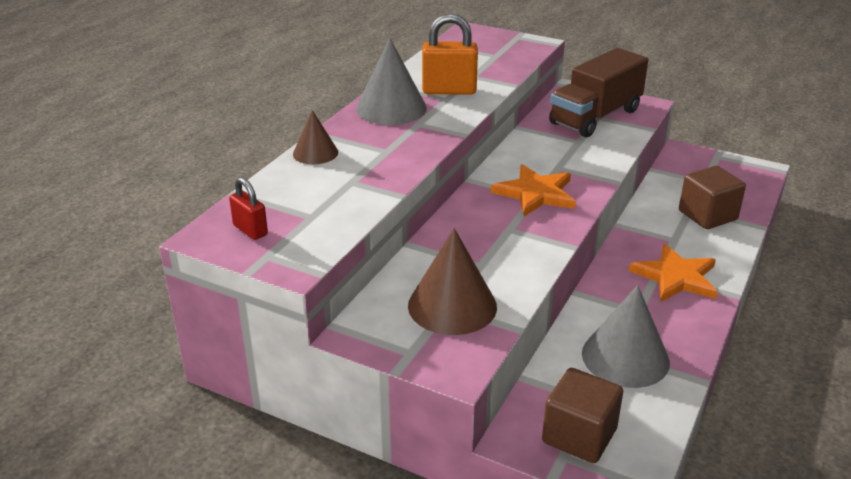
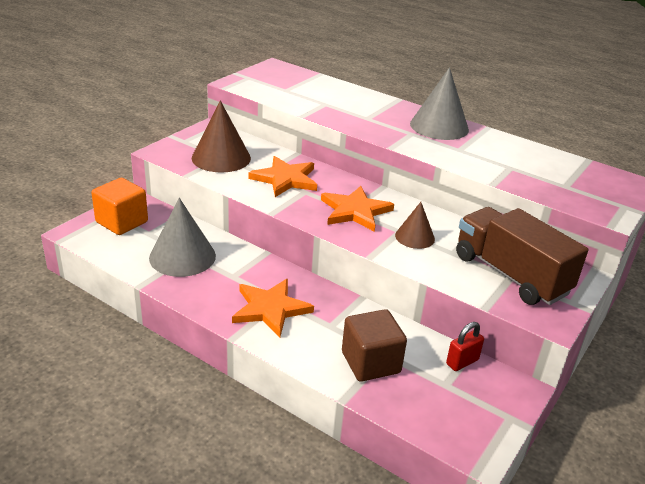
camera: 95 degrees right, 0 degrees up
(250, 230) = (276, 75): red padlock -> red padlock (462, 362)
(315, 153) = (368, 97): brown cone -> brown cone (415, 237)
(449, 90) = (476, 152): orange padlock -> none
(487, 245) = (285, 179): none -> orange star
(579, 436) = (122, 222): brown cube -> orange cube

